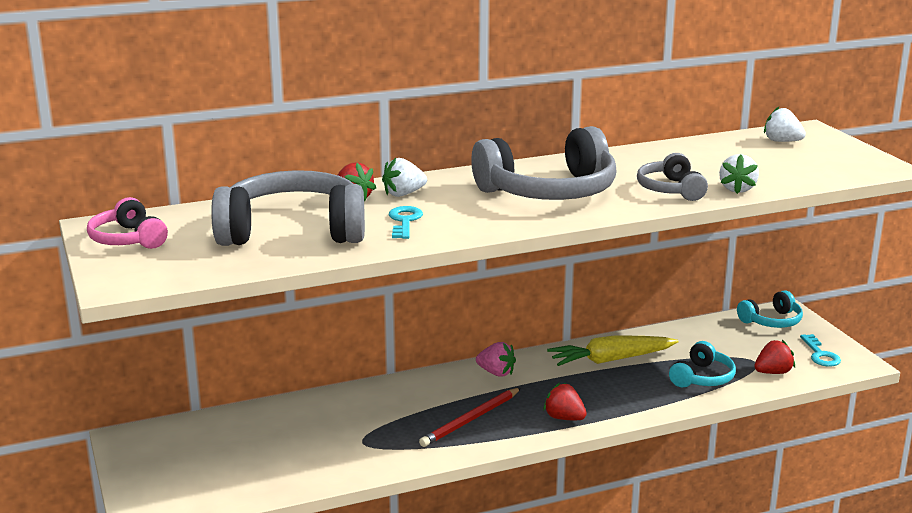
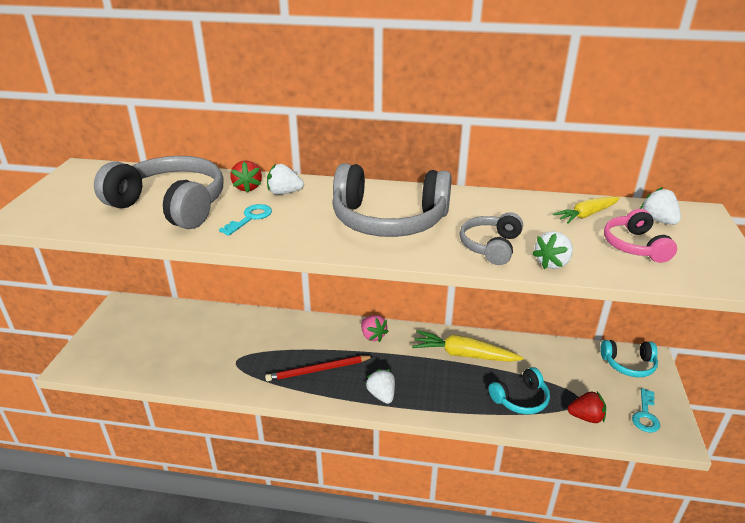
camera: 30 degrees right, 10 degrees up
(128, 239) = (76, 183): pink headphones -> pink headphones (635, 246)
(564, 418) = (381, 395): red strawberry -> white strawberry
(719, 150) = (586, 215): none -> yellow carrot

